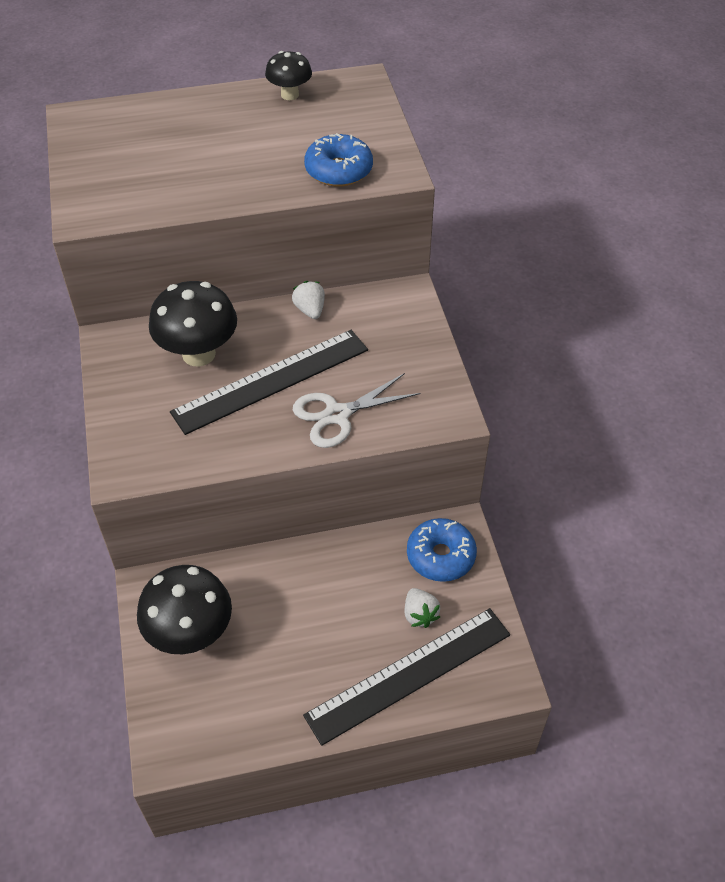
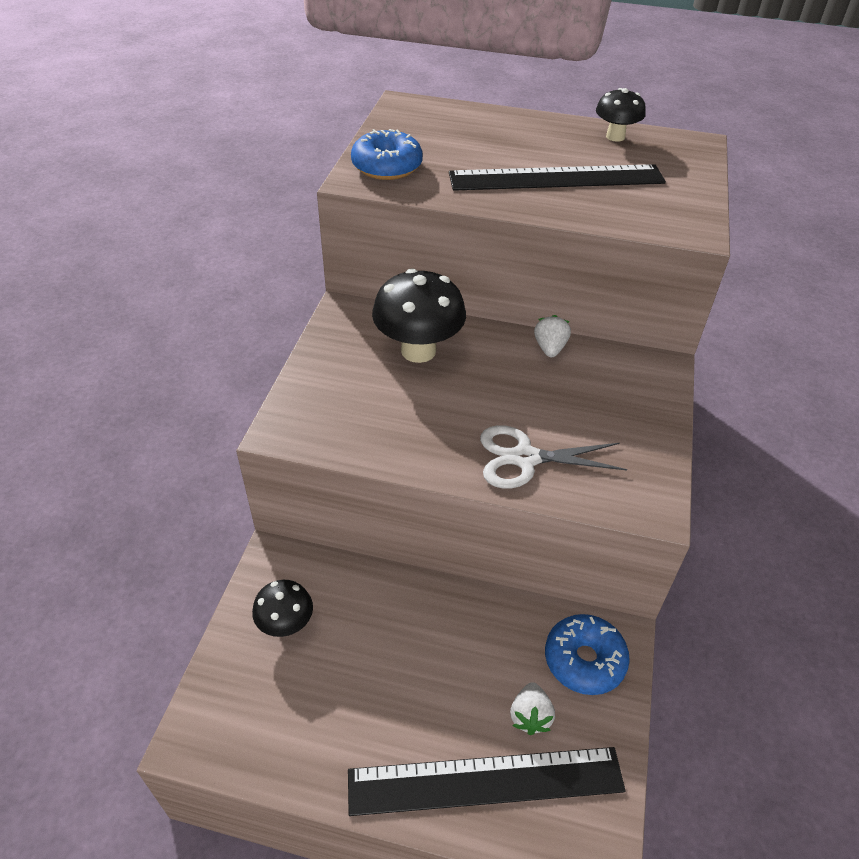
camera: 25 degrees right, 5 degrees down
(191, 634) = (286, 625): black mushroom -> black mushroom, size x0.58
(271, 381) = (475, 400): black ruler -> black ruler (556, 178)
(338, 170) = (630, 210): blue donut -> blue donut (387, 166)

